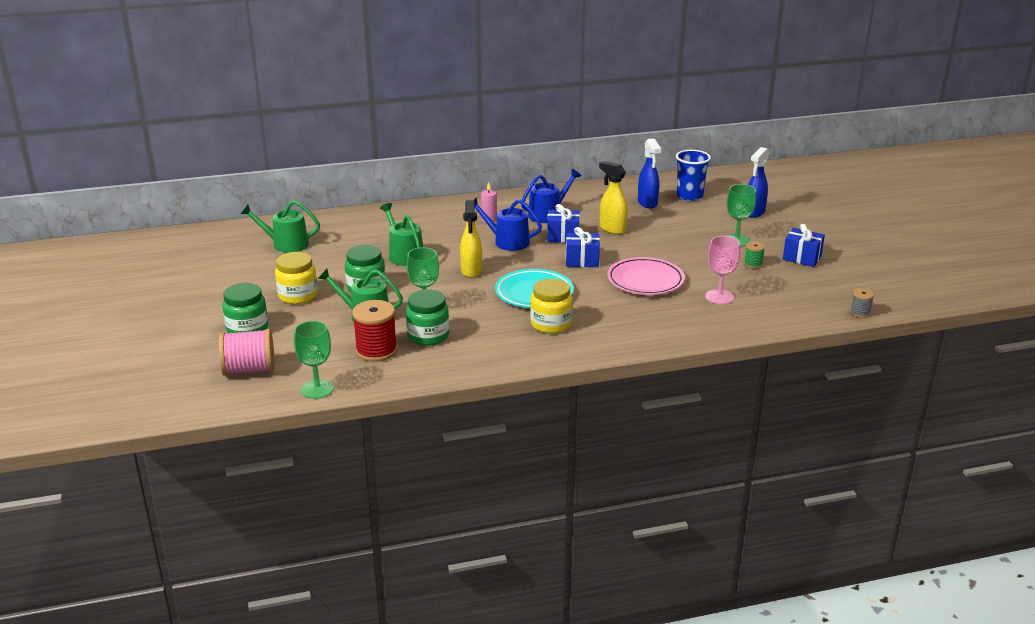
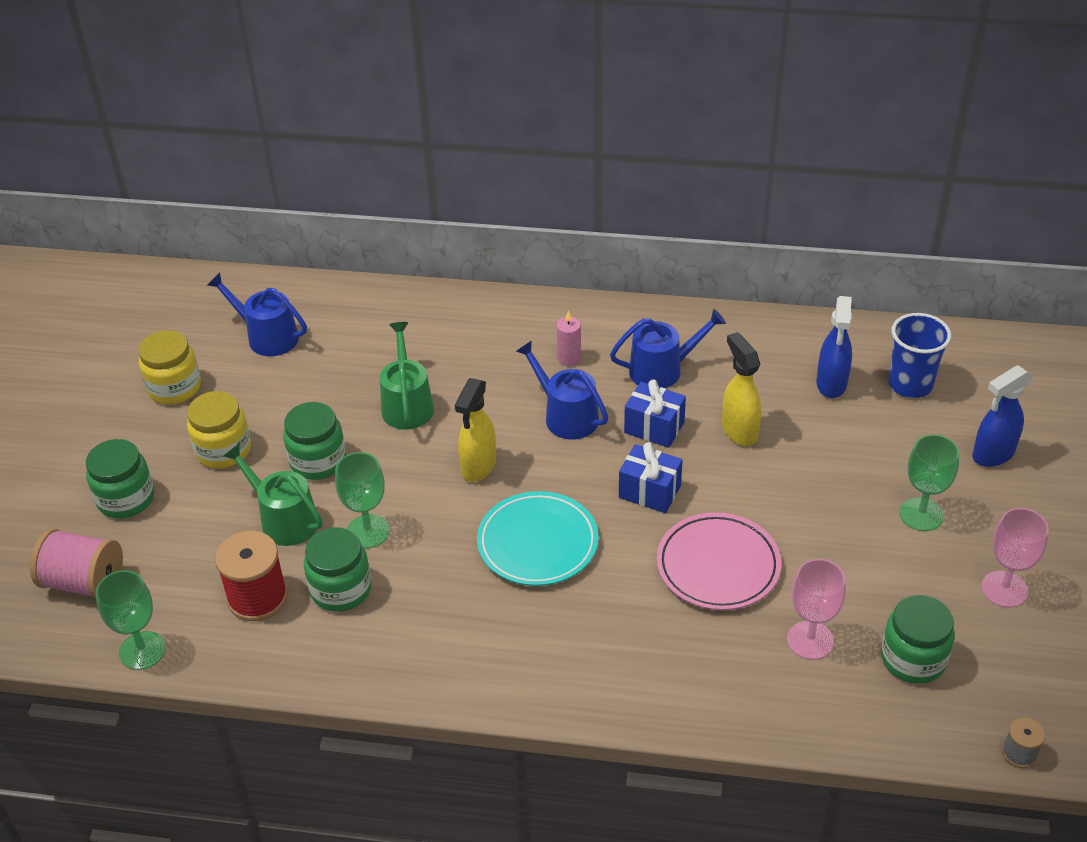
camera: 25 degrees right, 15 degrees up
(286, 244) = (267, 337): green watering can -> blue watering can
(551, 324) = (521, 620): yellow jar -> yellow jar (174, 387)
(753, 264) = (913, 580): green spool -> none
(778, 292) = (913, 659): none -> green jar
(801, 258) = (1004, 589): blue gift -> pink goblet

